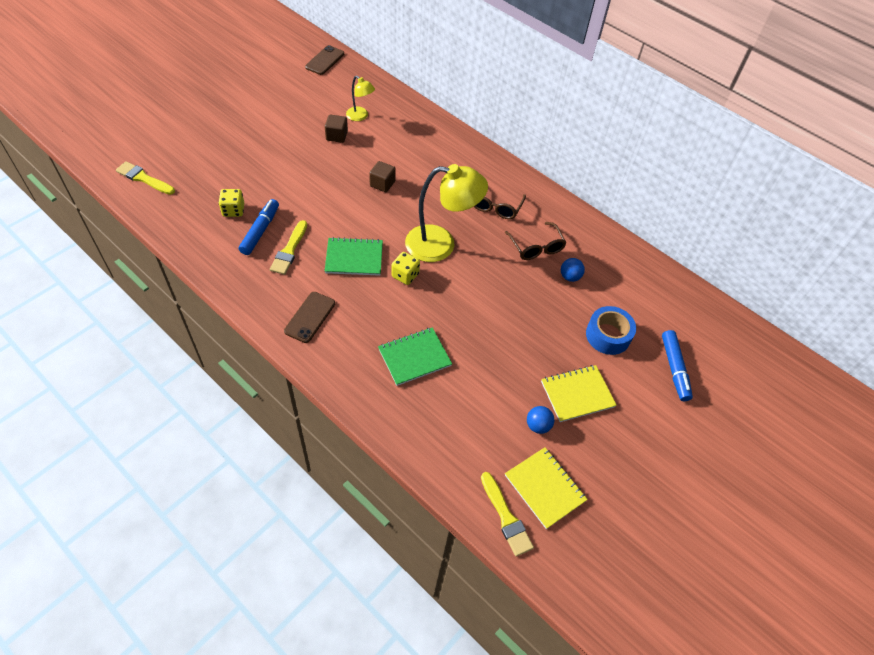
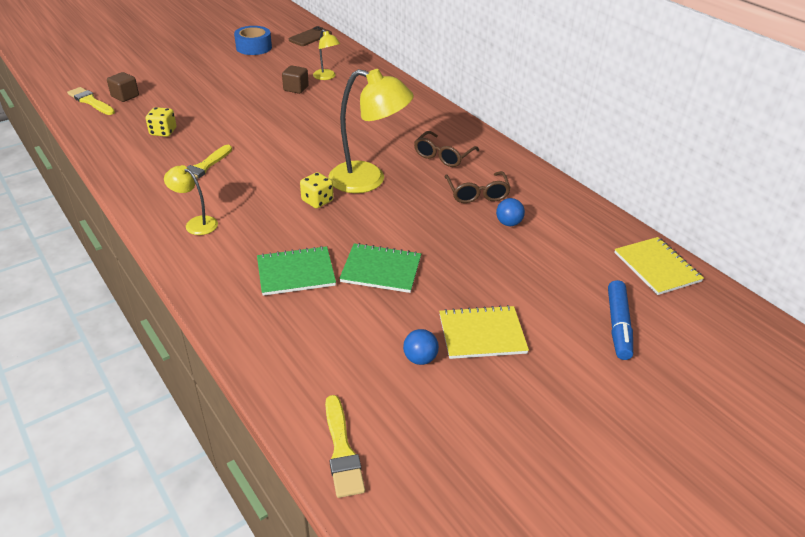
camera: 15 degrees right, 15 degrees down
(260, 231) = (181, 150): blue marker -> none
(310, 317) = (196, 223): brown phone -> yellow lamp
(354, 258) = (268, 181): green notebook -> green notebook (381, 270)
(382, 184) = (326, 127): brown cube -> brown cube (125, 96)
(544, 488) = (405, 426): yellow notebook -> yellow notebook (656, 267)
(608, 335) = (539, 282): blue tape -> blue tape (254, 47)

